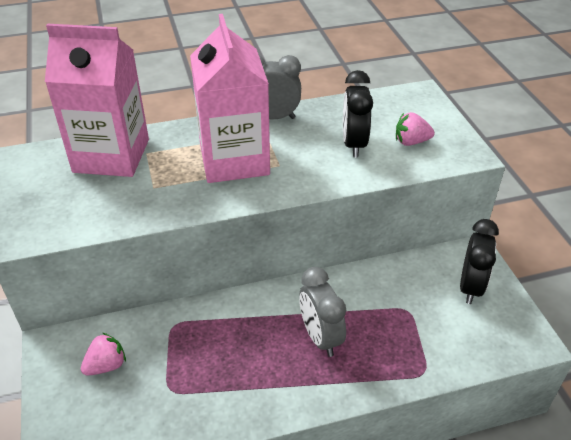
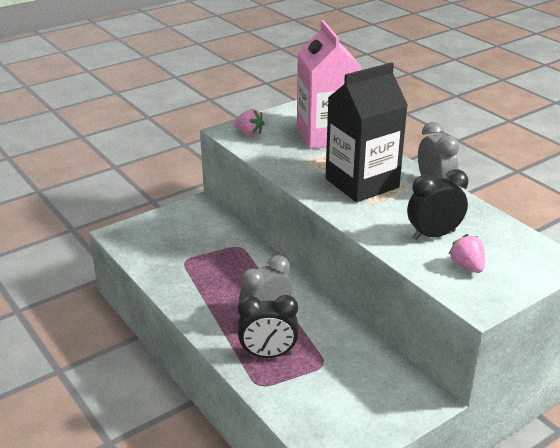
camera: 70 degrees right, 10 degrees down
(106, 365) = (192, 230): pink strawberry -> pink strawberry (249, 133)
(234, 160) = (362, 183): pink carton -> black carton
(470, 287) = (379, 403): black clock -> black clock (268, 354)

